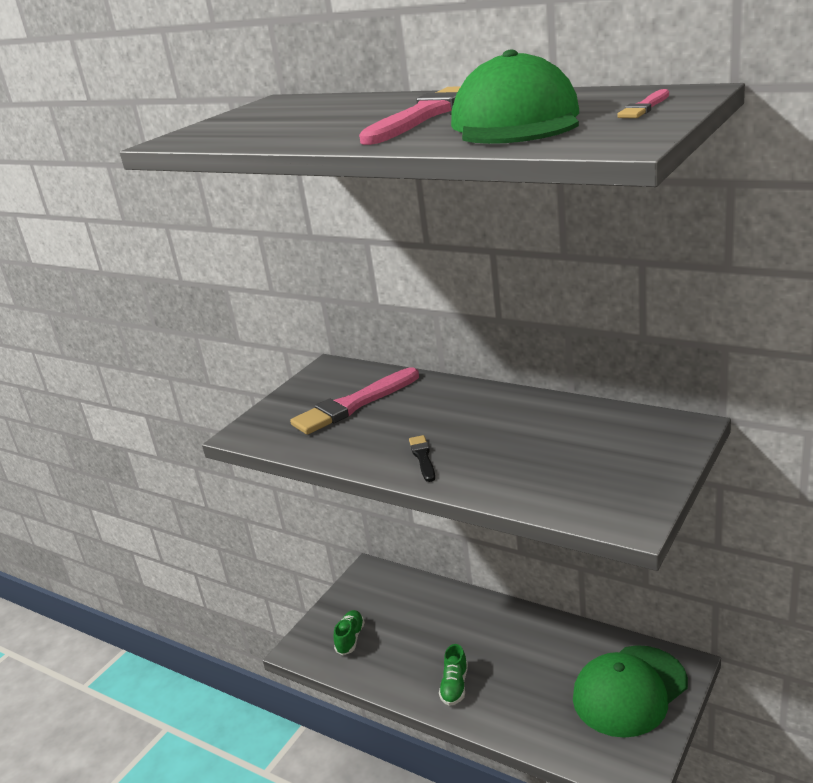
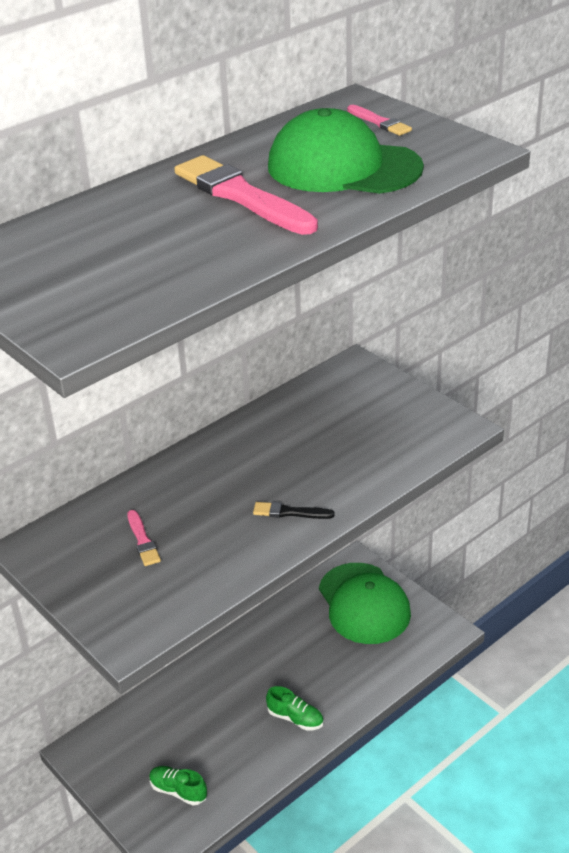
camera: 75 degrees left, 10 degrees up
(354, 404) = (143, 540): pink brush -> pink brush, size x0.48

